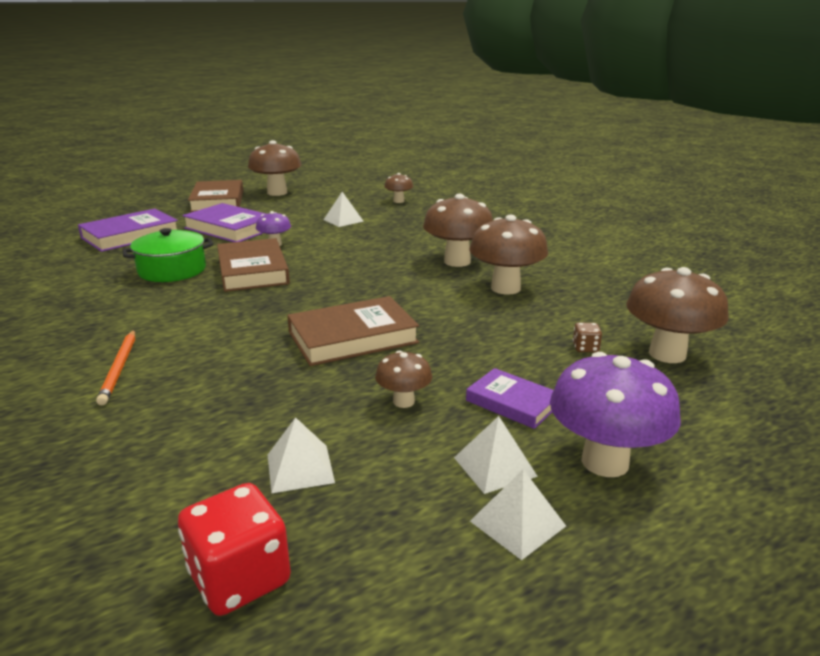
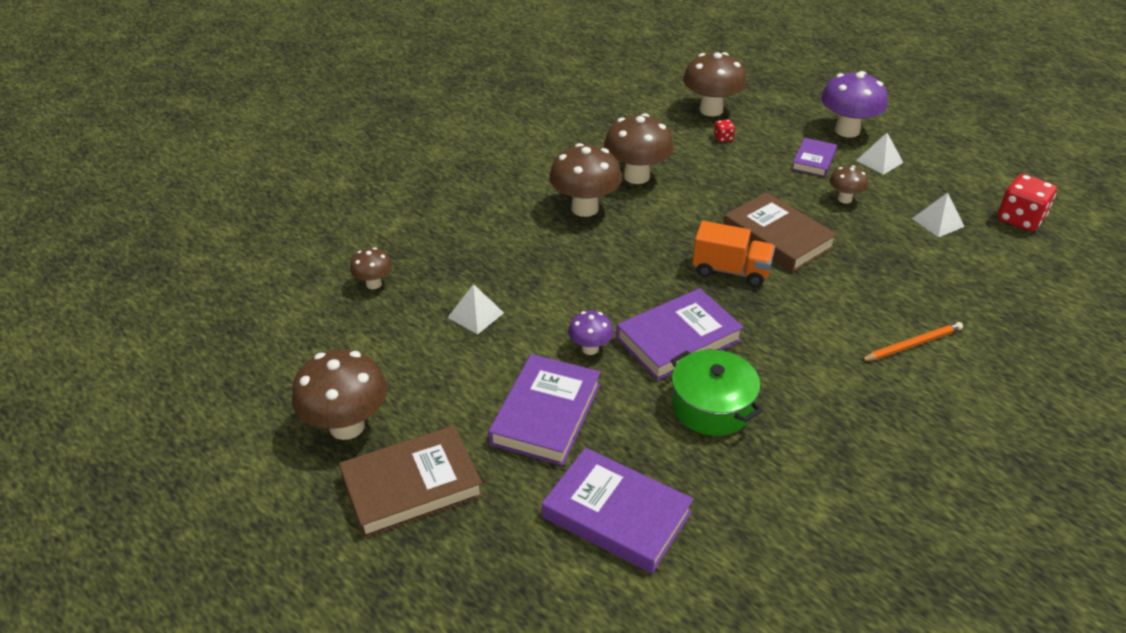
camera: 105 degrees left, 15 degrees up
(252, 271) = (678, 339): brown book -> purple book
(318, 304) = (730, 271): none -> orange truck
(517, 523) = (915, 152): white pyramid -> none
(585, 348) = (723, 138): brown dice -> red dice

